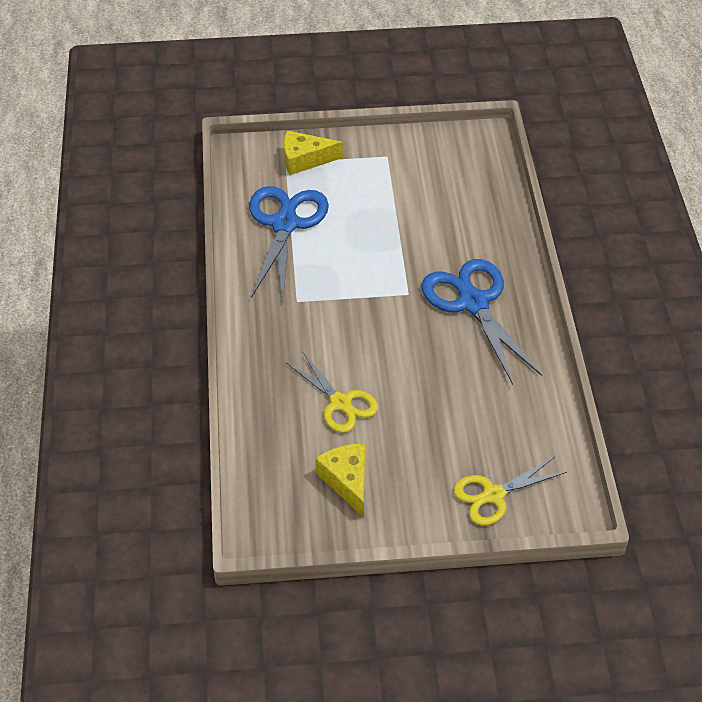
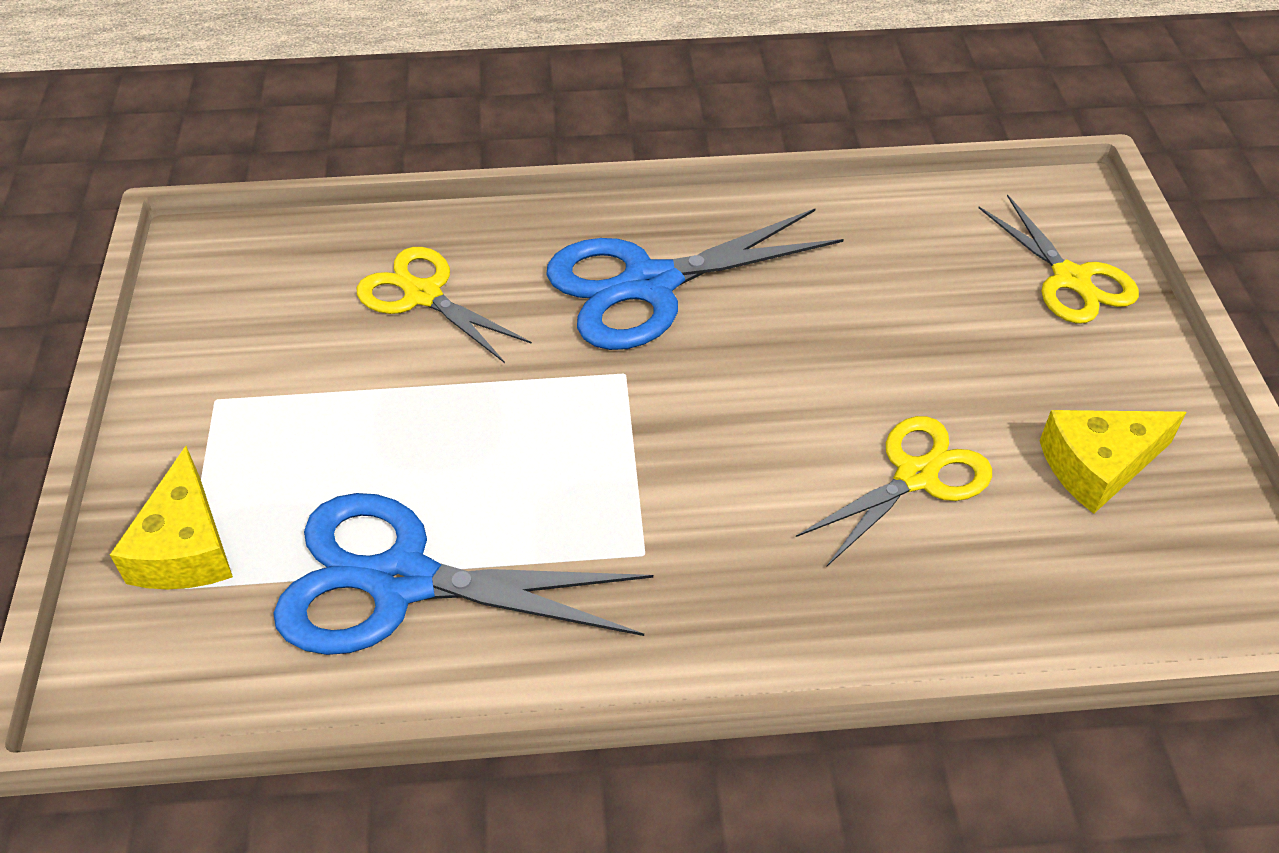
camera: 90 degrees left, 0 degrees up
(459, 217) = (423, 295): none -> yellow scissors

